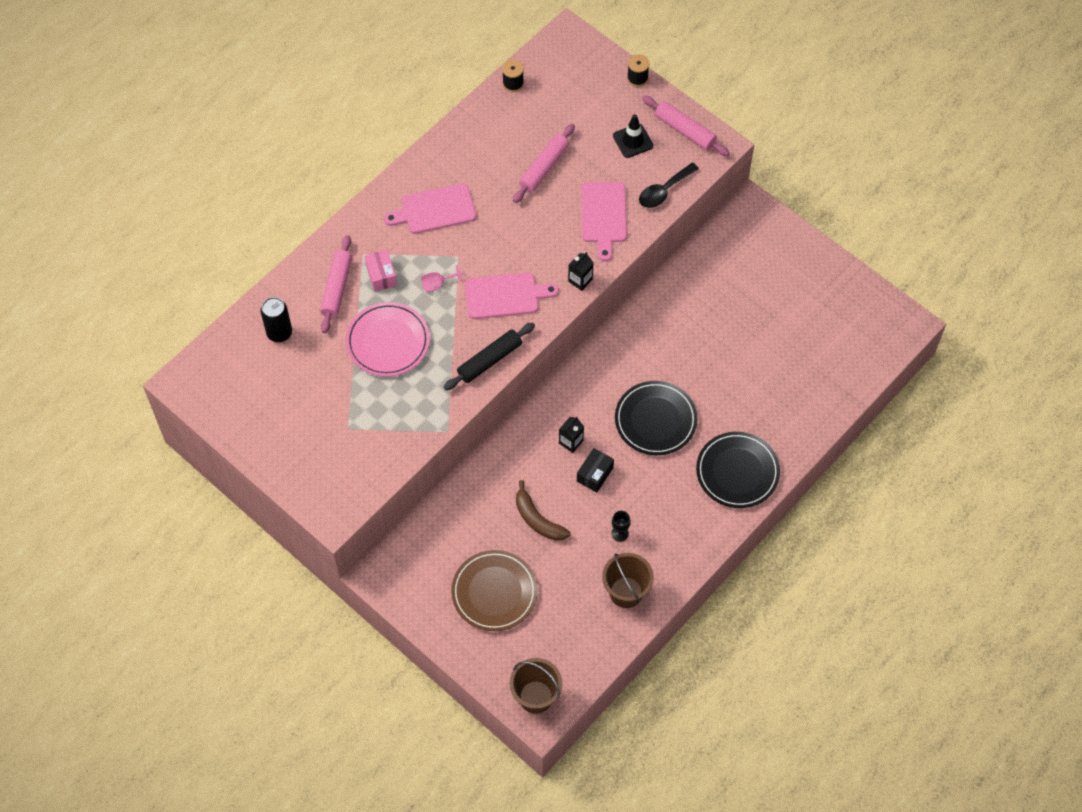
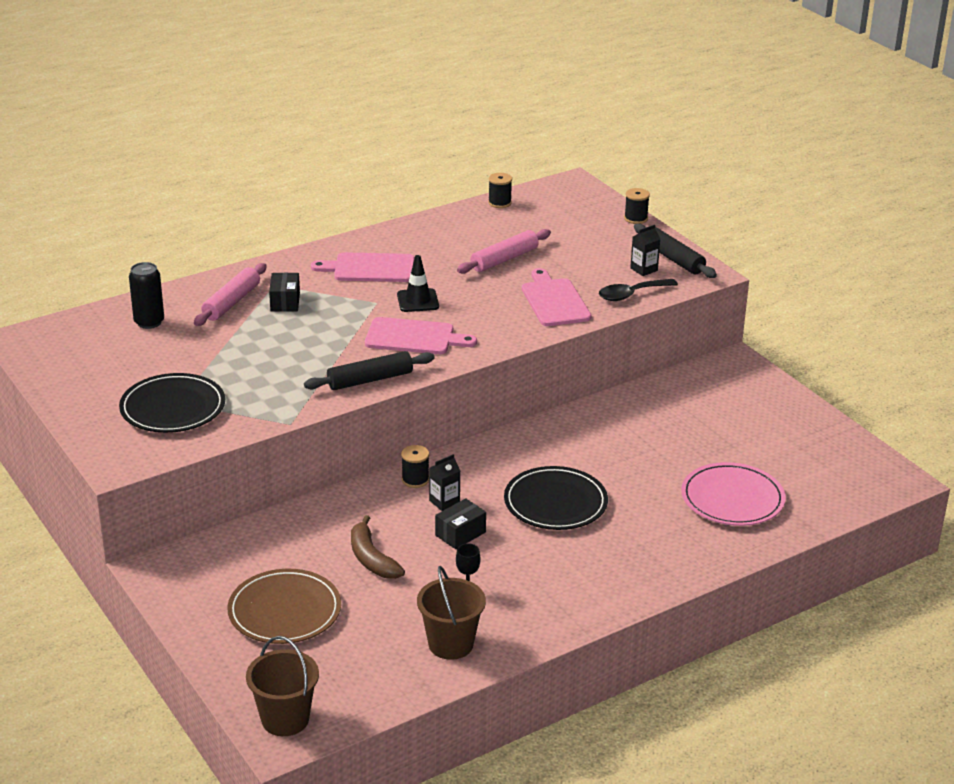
camera: 15 degrees right, 30 degrees down
(381, 275) = (285, 302): pink box -> black box
(388, 341) = (263, 347): pink plate -> pink plate (732, 499)
(437, 284) = (342, 317): pink goblet -> none
(540, 422) = (415, 480): none -> black spool
(580, 280) = (505, 340): black carton -> black carton (644, 269)
(603, 216) = (554, 301): pink cutting board -> pink cutting board turned 150 degrees clockwise
(633, 141) = (611, 257): black traffic cone -> black traffic cone (418, 301)
(685, 130) = (673, 259): pink rolling pin -> black rolling pin
(737, 472) = (640, 564): black plate -> black plate (173, 408)

